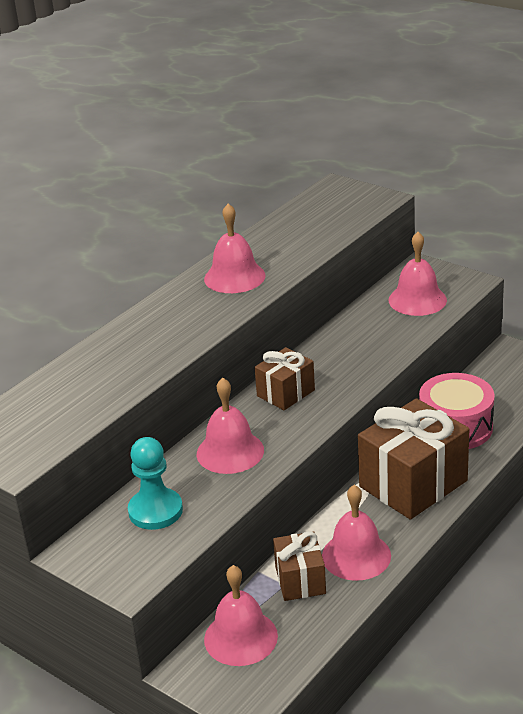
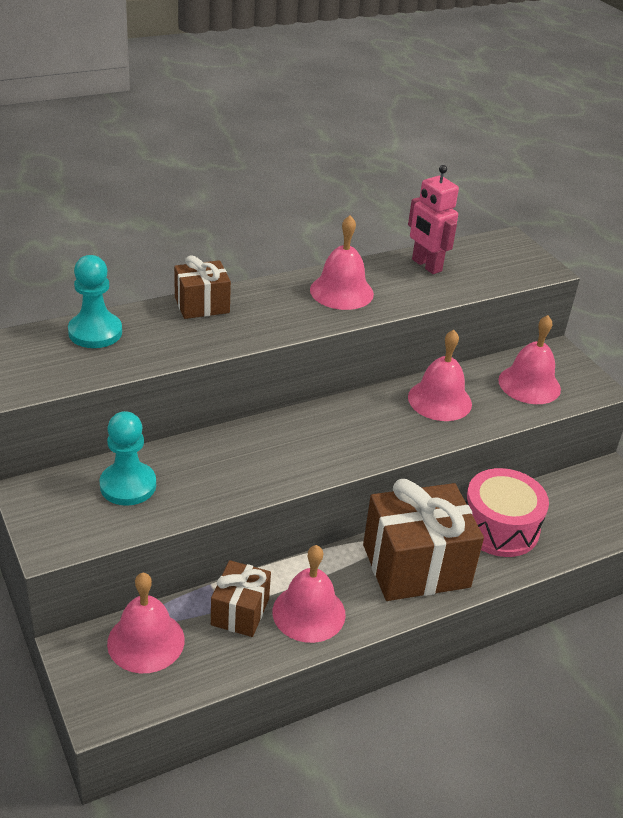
camera: 20 degrees right, 5 degrees up
(53, 390) = (95, 332): none -> turquoise pawn
(230, 452) = (237, 459): pink bell -> pink bell (439, 400)
(285, 393) = (332, 424): brown gift -> brown gift (202, 305)
(286, 230) = (426, 265): none -> pink robot

